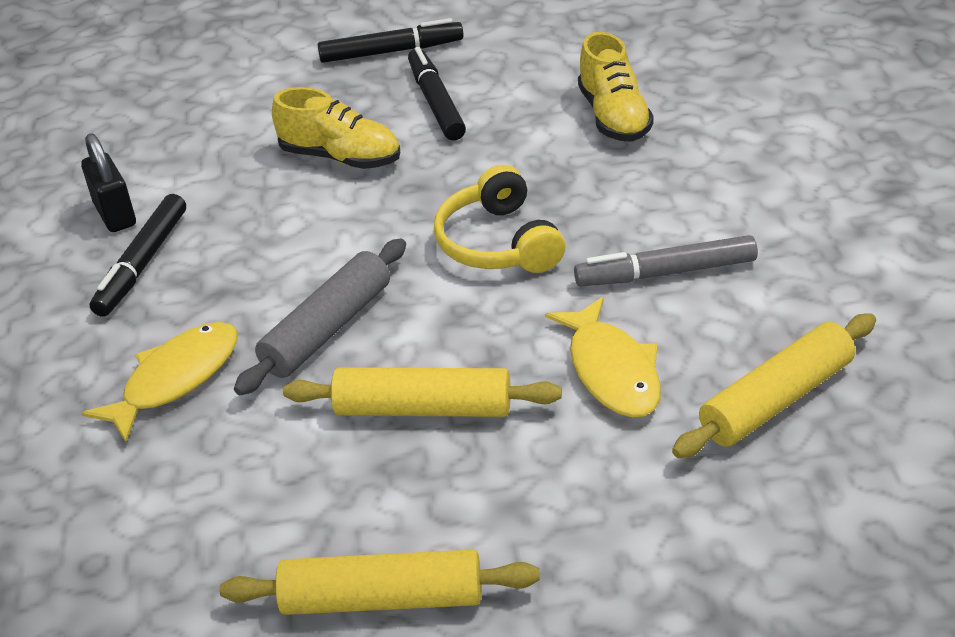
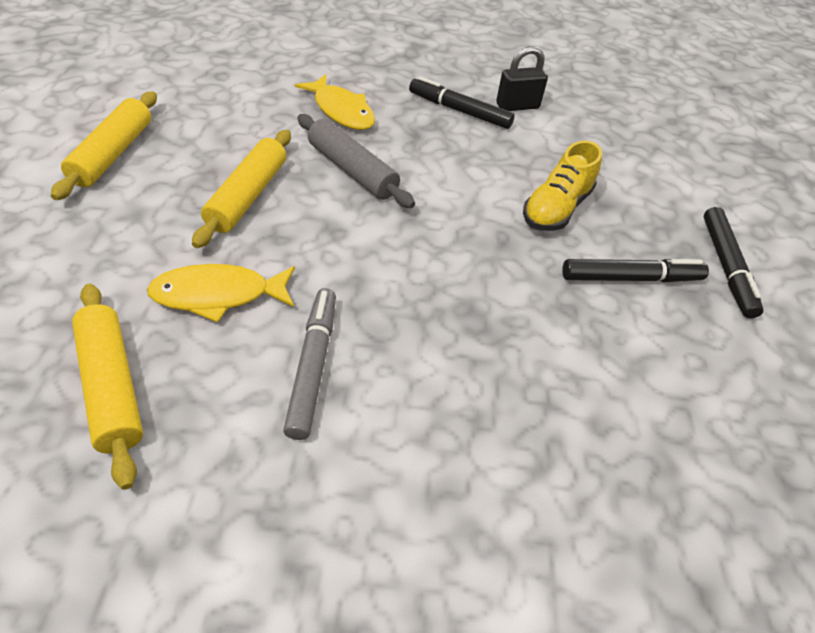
camera: 95 degrees right, 10 degrees up
(498, 243) = (406, 270): yellow headphones -> none
(614, 117) = (580, 405): yellow shoe -> none

